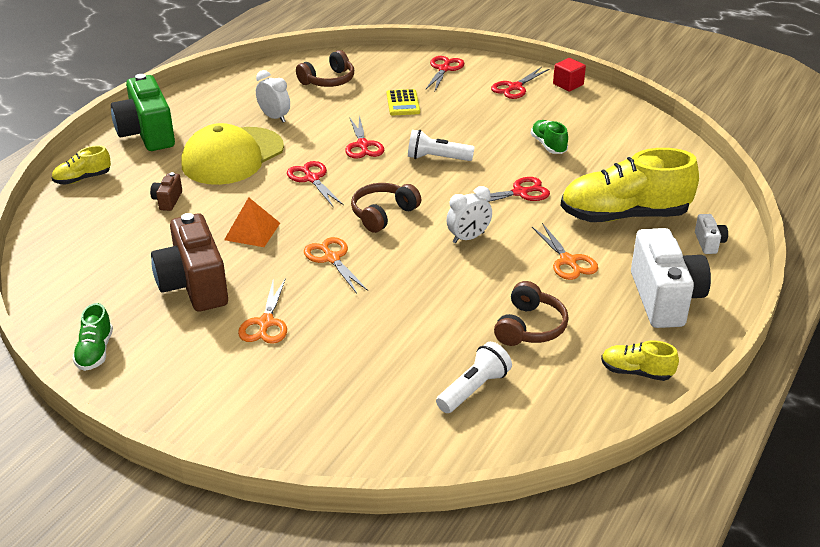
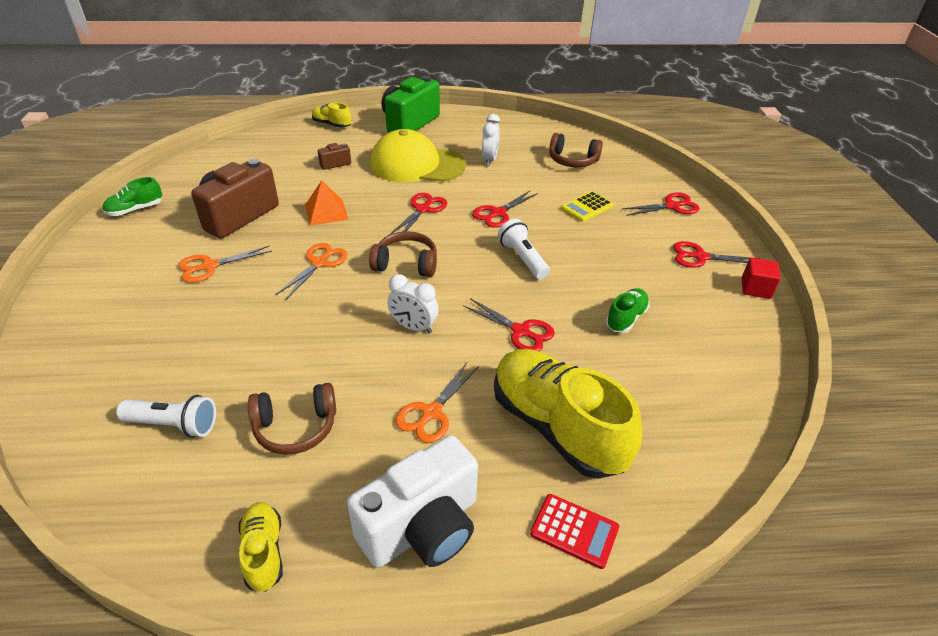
camera: 55 degrees right, 5 degrees up
(709, 243) = (574, 531): white camera -> red calculator

